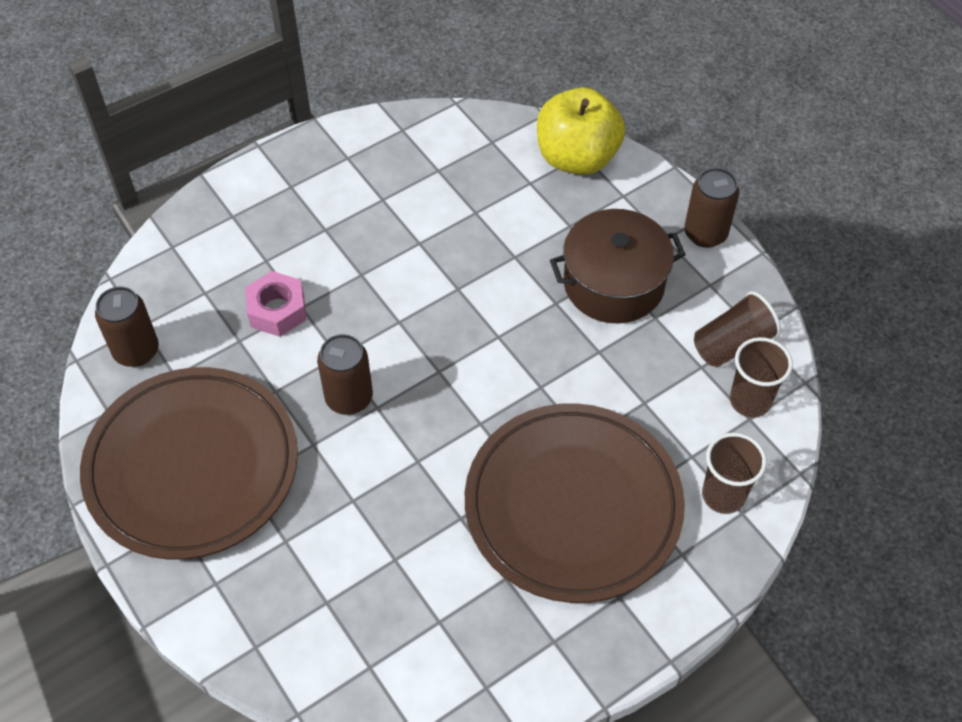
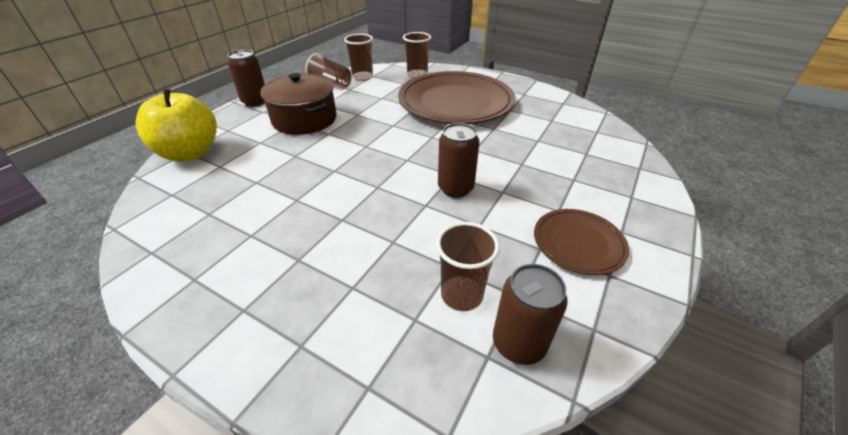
camera: 115 degrees left, 15 degrees down
(192, 466) = (578, 243): brown plate -> brown plate, size x0.49
(204, 334) = (461, 295): none -> brown cup
(277, 310) = (405, 255): pink nut -> none

